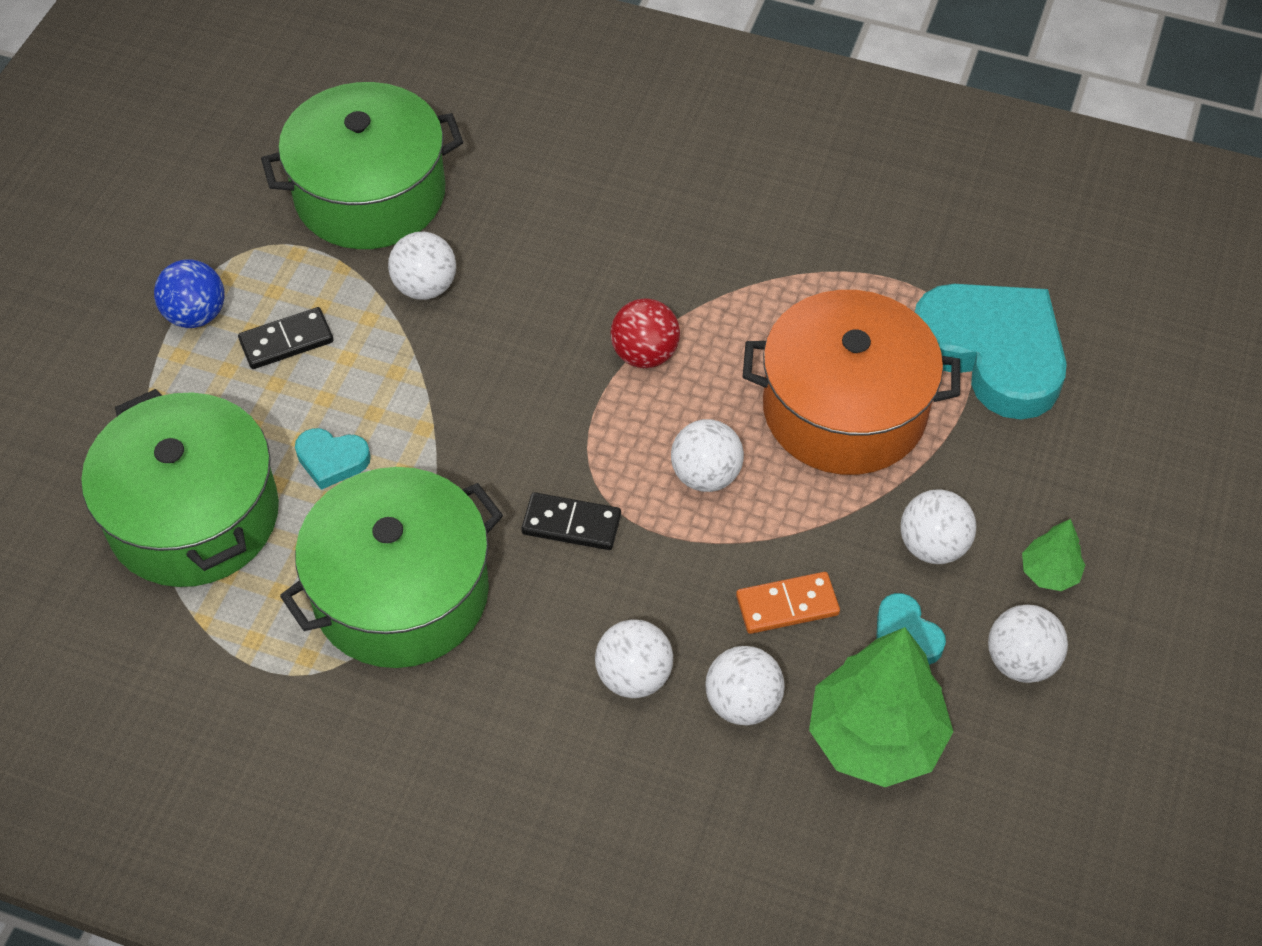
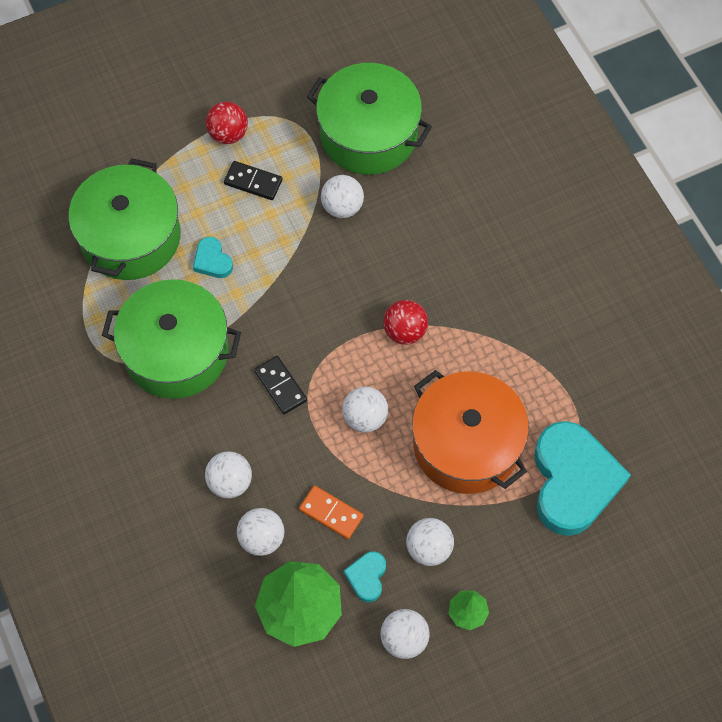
camera: 45 degrees right, 10 degrees up
(196, 315) = (228, 134): blue ball -> red ball

